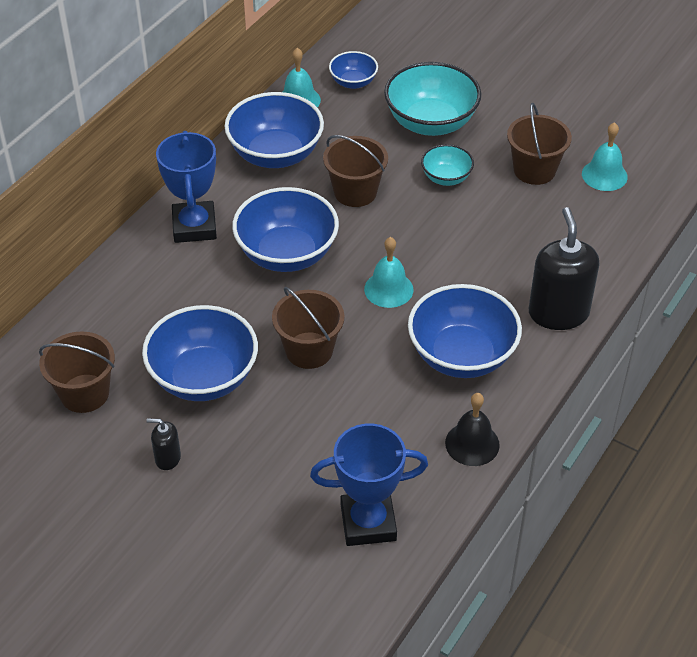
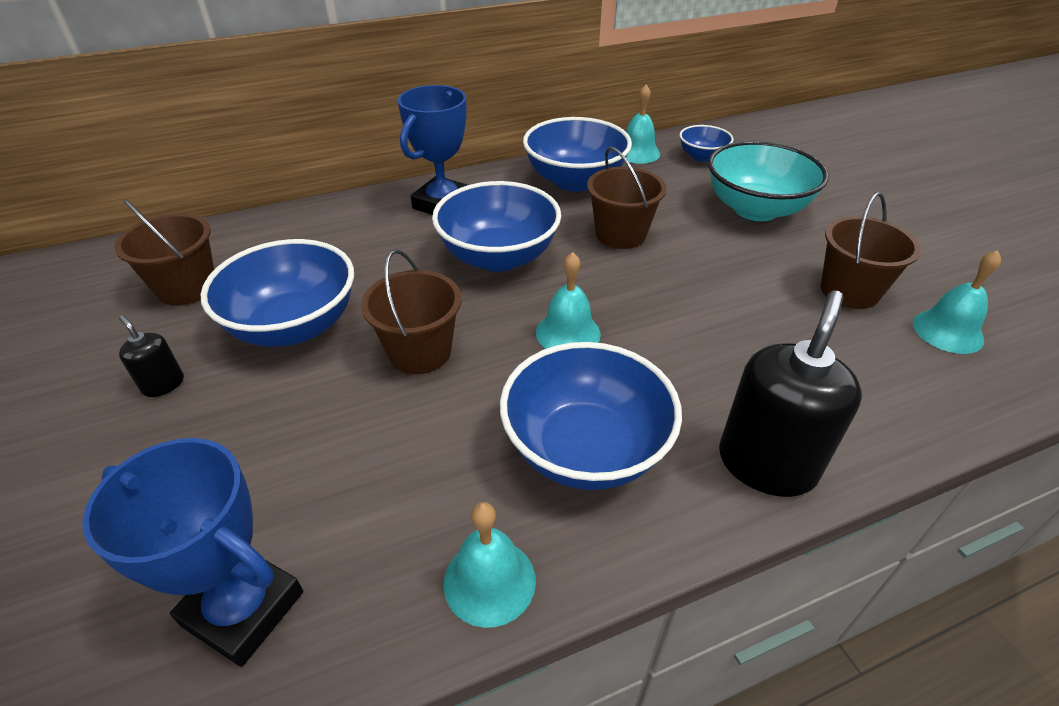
camera: 35 degrees right, 5 degrees down
(446, 178) = (732, 259): turquoise bowl -> none
(472, 444) = (489, 581): black bell -> turquoise bell

